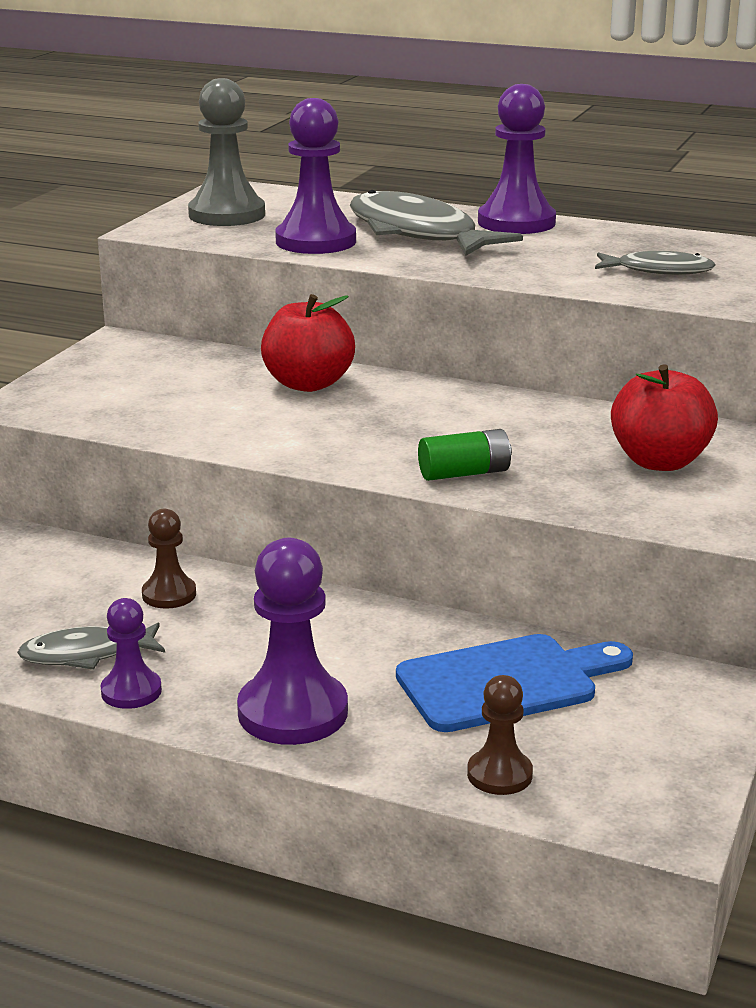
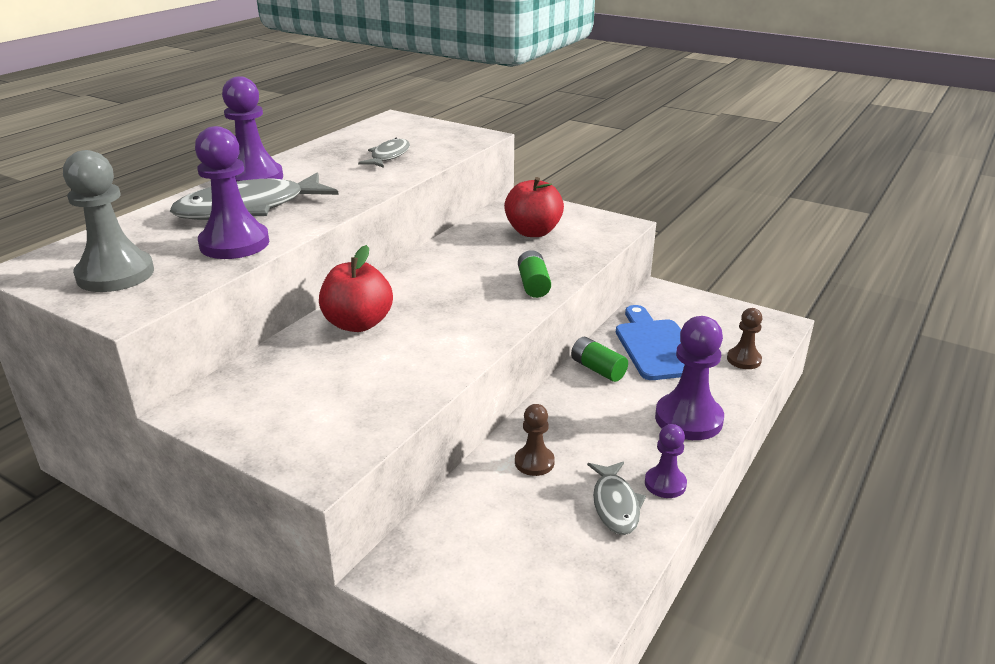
camera: 80 degrees left, 5 degrees up
(411, 630) = (598, 369): none -> green battery

